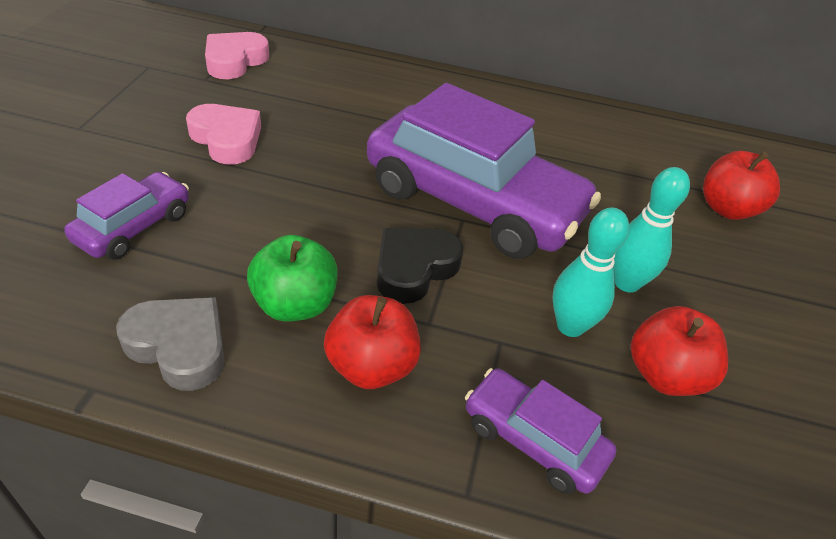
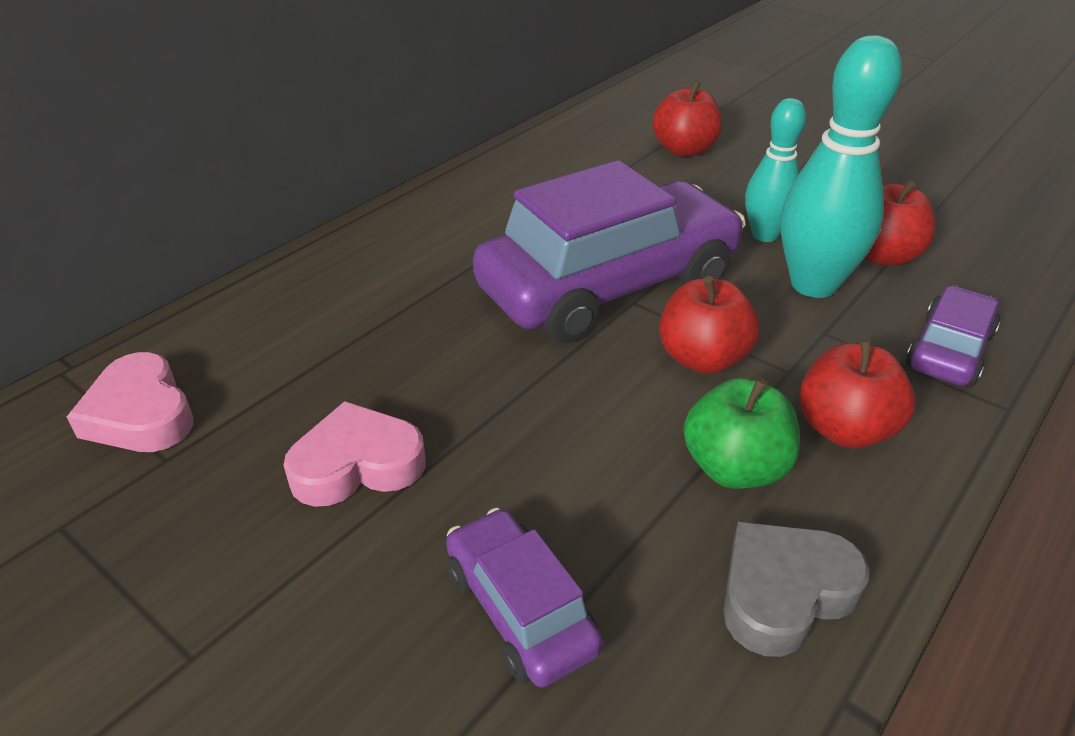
camera: 60 degrees left, 5 degrees down
(414, 268) = (702, 358): black heart -> red apple
(533, 440) = (949, 351): purple car -> purple car turned 150 degrees clockwise
(570, 326) = (813, 285): turquoise bowling pin -> turquoise bowling pin, size x1.60

